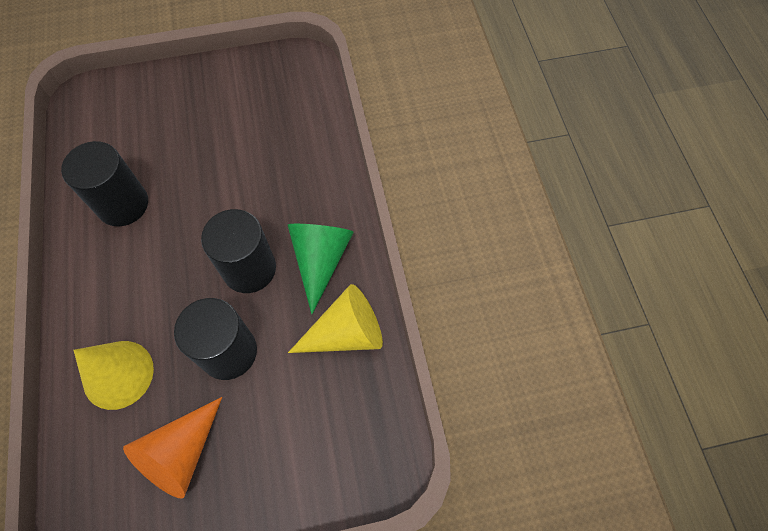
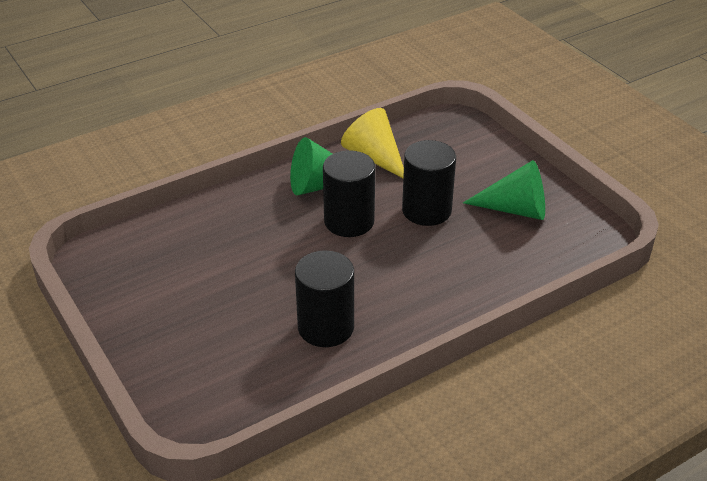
camera: 110 degrees left, 25 degrees down
(118, 374) = (484, 264): yellow cone -> none
(181, 453) = (515, 209): orange cone -> green cone

